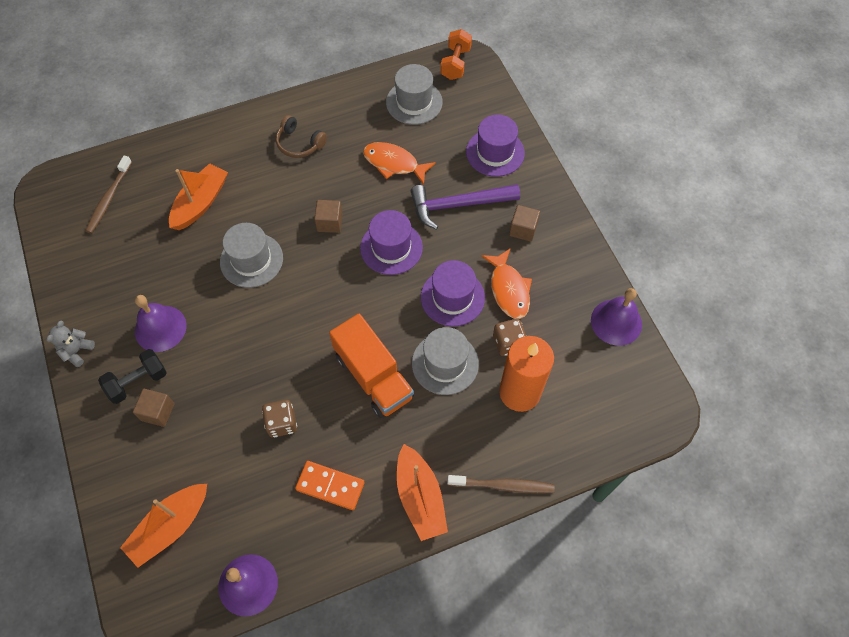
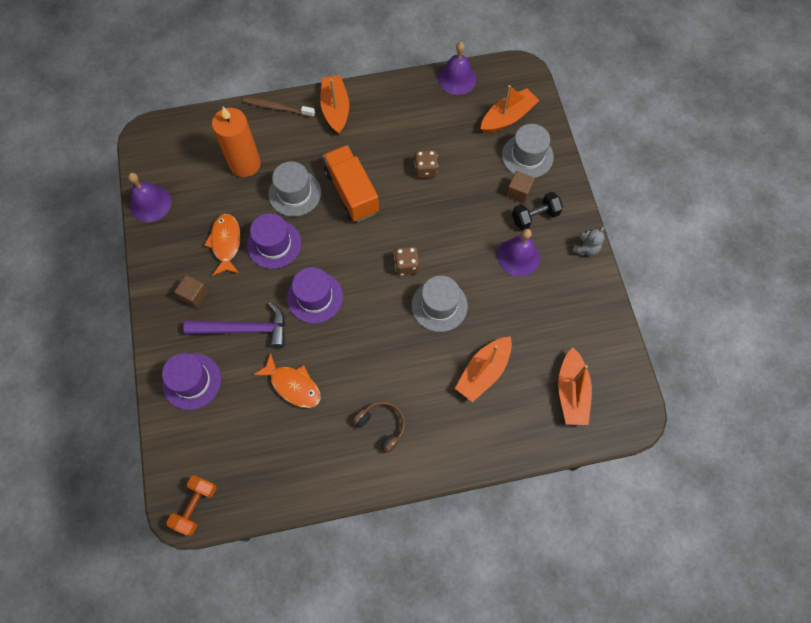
camera: 170 degrees left, 5 degrees up
(109, 198) = (571, 392): brown toothbrush -> orange boat
(329, 222) = (365, 331): brown cube -> none
(330, 486) = (396, 125): orange domino -> none
(414, 102) = (255, 459): grey hat -> grey hat (527, 156)
(508, 343) = (241, 201): brown dice -> brown dice (406, 265)

